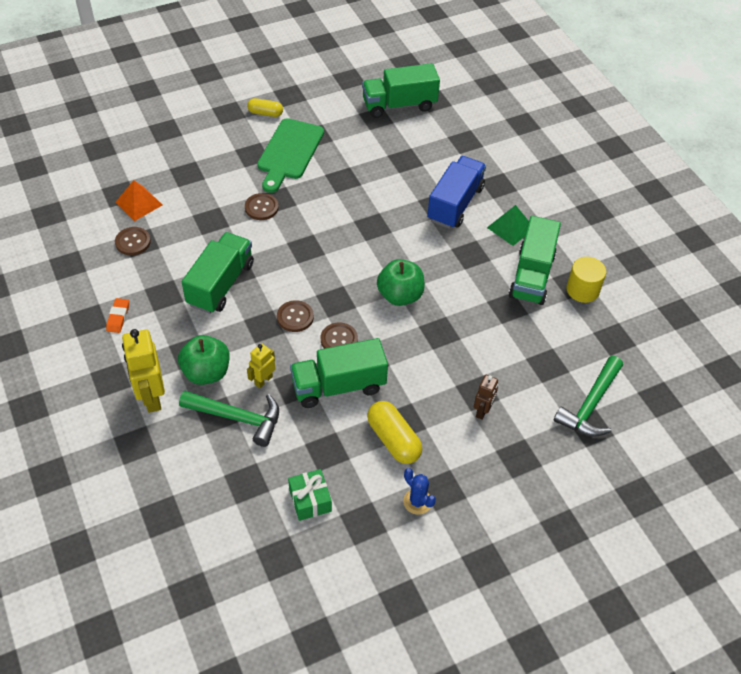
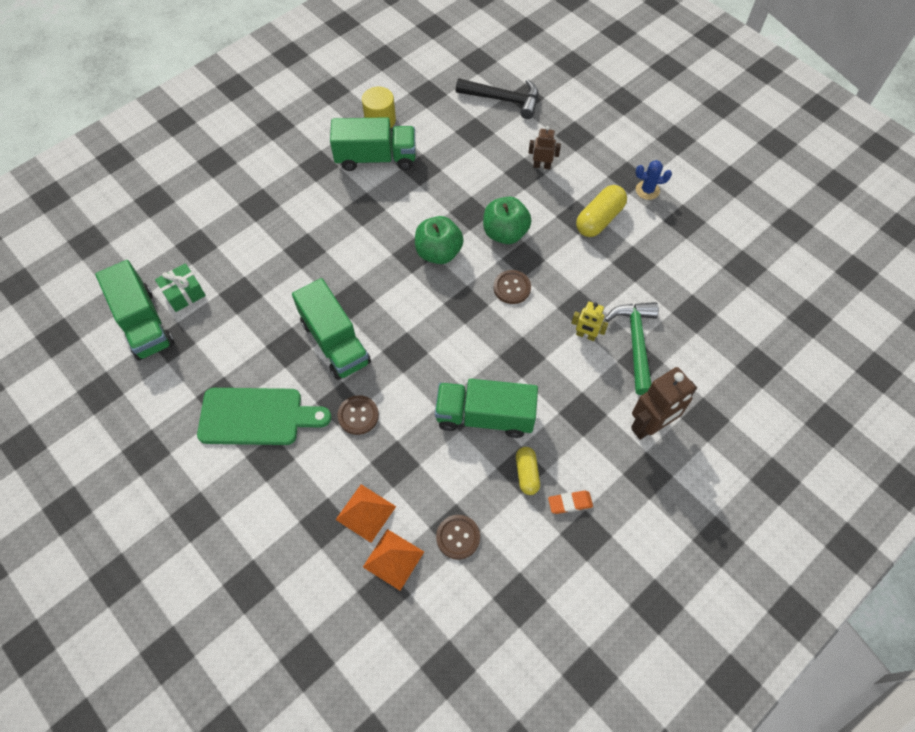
camera: 105 degrees left, 10 degrees up
(151, 397) = (650, 426): yellow robot -> brown robot
(181, 196) = (365, 513): none -> orange pyramid
(206, 372) = (599, 387): green apple -> green apple (505, 233)
(265, 113) = (188, 469): yellow capsule -> yellow capsule (526, 473)
(295, 317) = (500, 332): brown button -> none
(310, 500) = (685, 262): green gift -> green gift (184, 293)
(338, 386) = (564, 273): green truck -> green truck (335, 342)
(417, 501) = (647, 190): blue cactus -> blue cactus turned 60 degrees clockwise
(455, 204) = (298, 235): blue truck -> none
(510, 227) = (318, 184): green pyramid -> none
(590, 405) = (503, 99): green hammer -> black hammer

